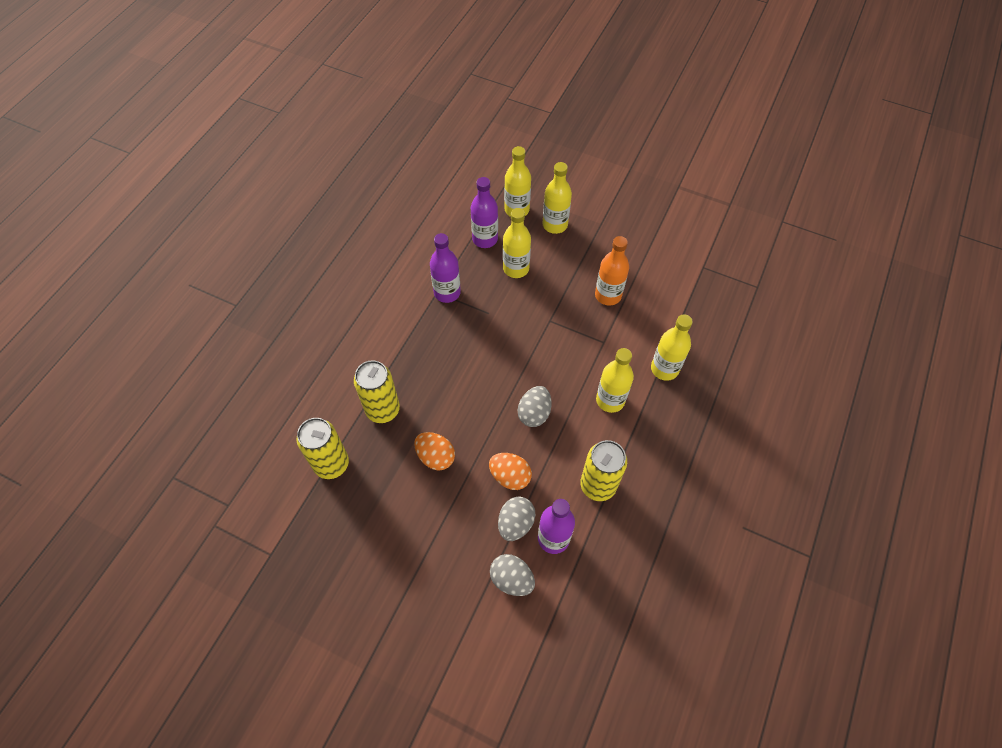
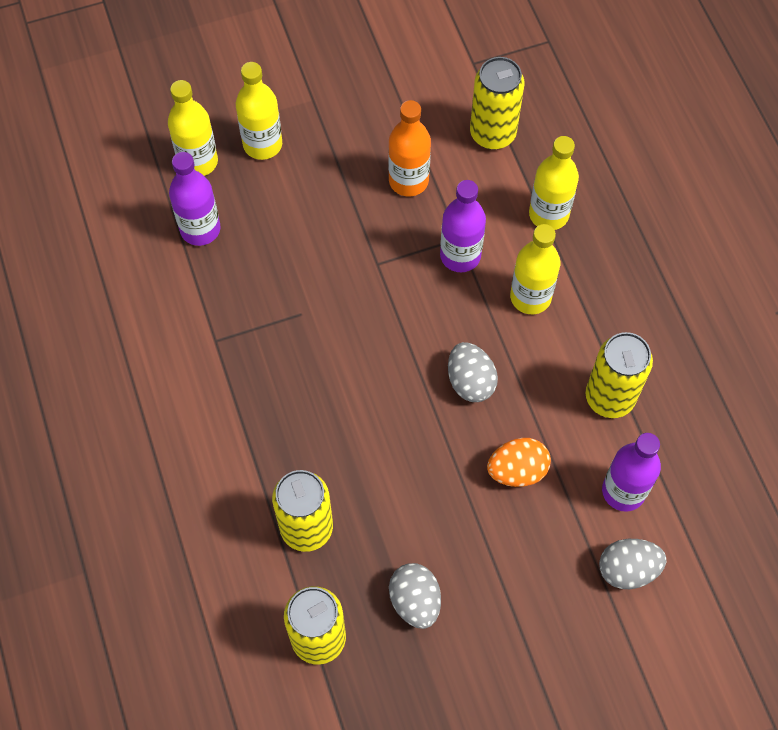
camera: 45 degrees left, 5 degrees up
(435, 457) = (420, 523): orange egg -> none
(447, 293) = (228, 331): purple bottle -> purple bottle (460, 255)
(515, 523) = (573, 512): grey egg -> grey egg (415, 601)
(516, 268) = (275, 235): yellow bottle -> none
(676, 307) = (492, 134): none -> yellow can

